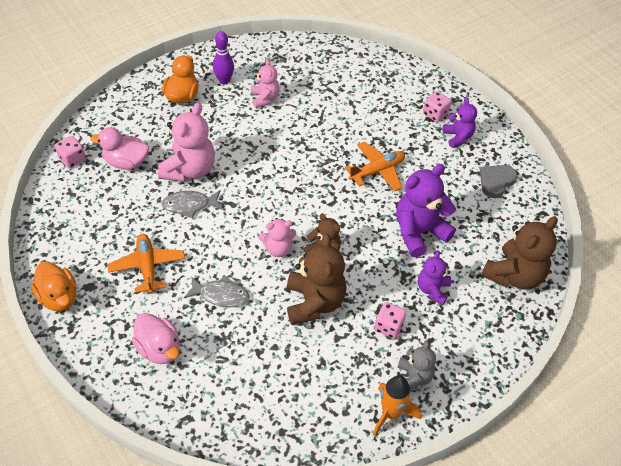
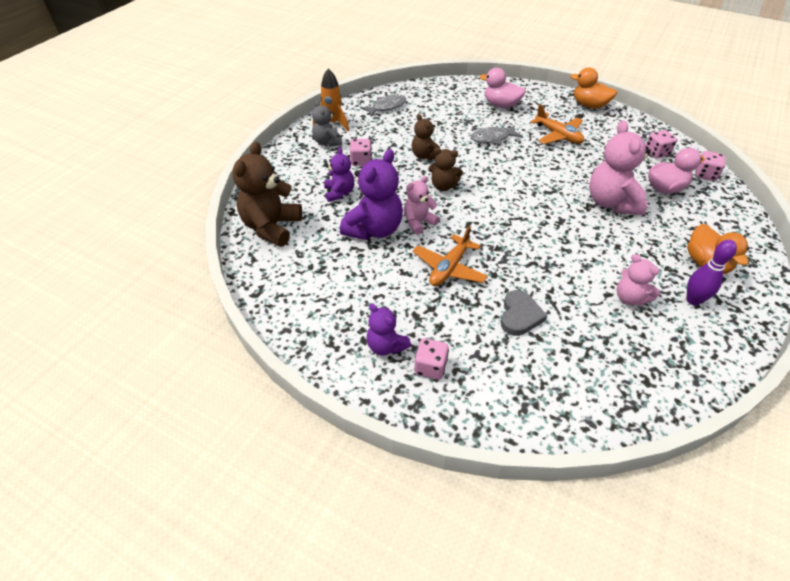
camera: 155 degrees right, 5 degrees down
(79, 200) = (656, 153): none -> pink dice
(189, 205) = (578, 179): grey fish -> grey fish (386, 107)
(278, 249) = (481, 176): pink teddy bear -> pink teddy bear (418, 222)
(314, 302) = (425, 156): brown teddy bear -> brown teddy bear, size x0.58
(496, 182) = (318, 308): grey heart -> grey heart (519, 315)

